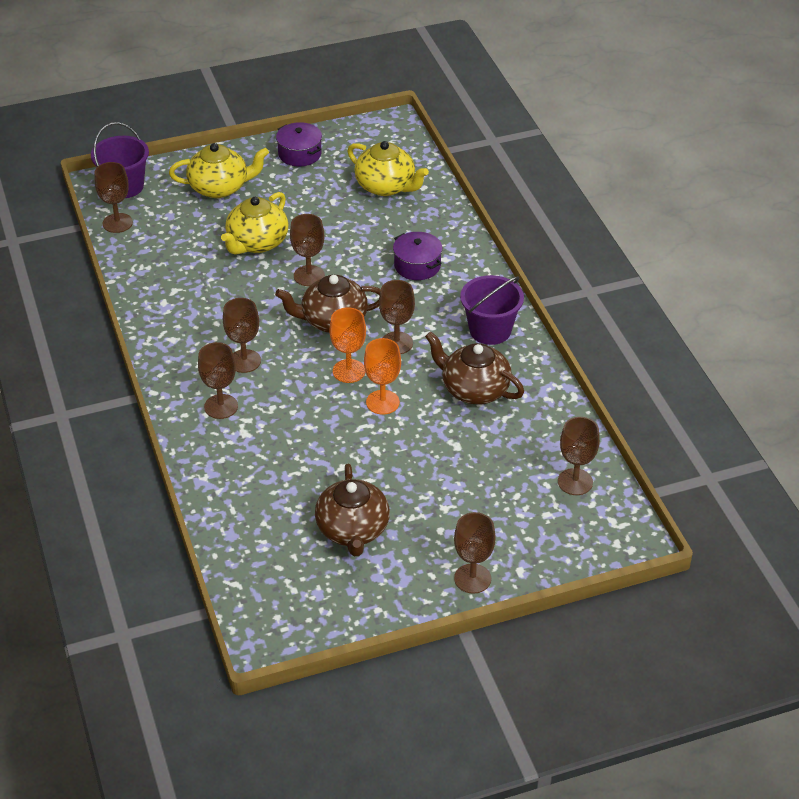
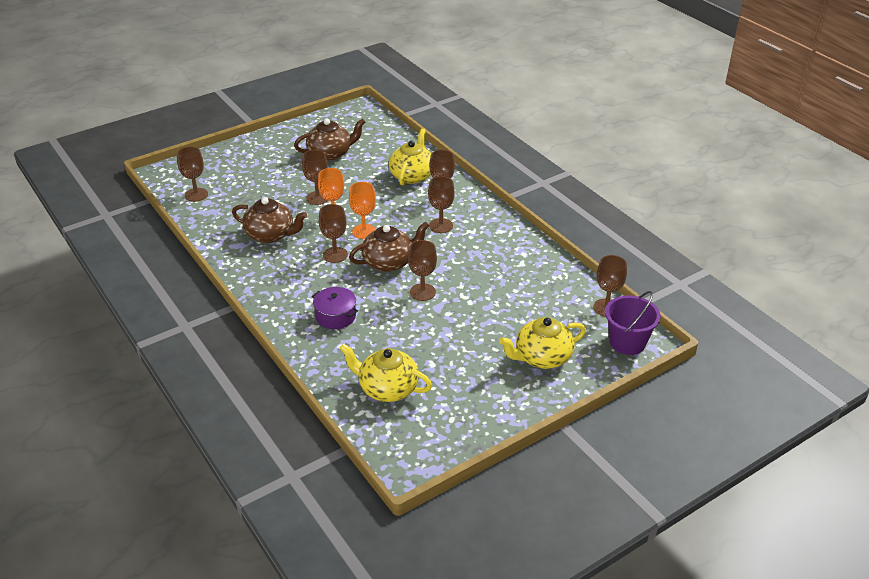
camera: 165 degrees right, 5 degrees down
(257, 243) = (479, 311): yellow teapot -> yellow teapot (412, 175)
(299, 154) = (487, 409): purple pot -> none
(353, 530) = (331, 153): brown teapot -> brown teapot turned 90 degrees clockwise
(472, 578) = (255, 144): brown goblet -> brown goblet (317, 198)
(490, 330) = (265, 275): purple bucket -> none

